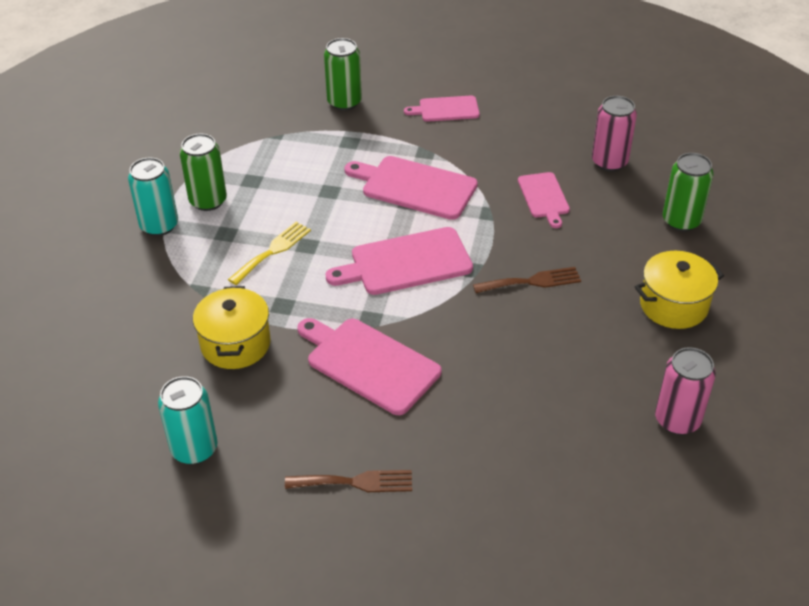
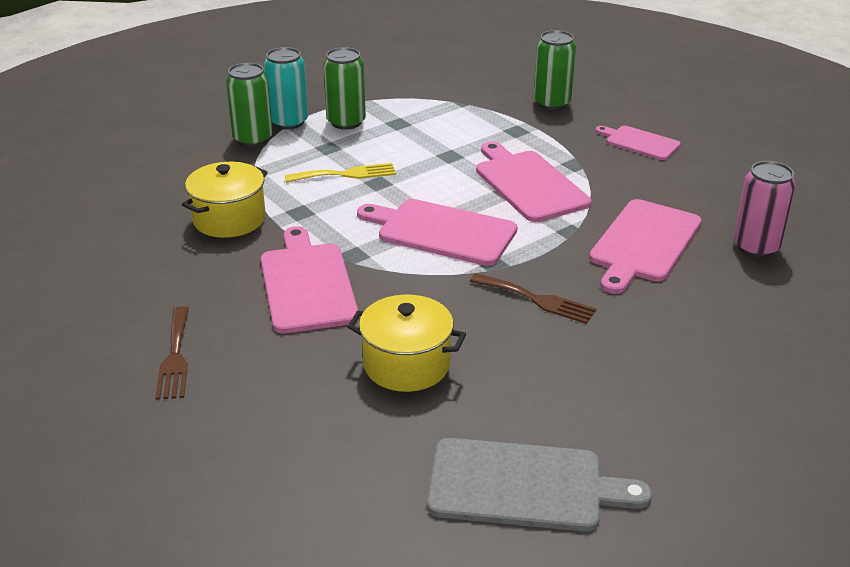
camera: 40 degrees right, 10 degrees down
(194, 449) = (102, 268): turquoise can -> none
(355, 482) = (175, 357): brown fork -> brown fork turned 45 degrees clockwise
(544, 197) = (643, 244): pink cutting board -> pink cutting board, size x1.67
(673, 305) = (660, 391): yellow pot -> yellow pot (406, 364)
(677, 420) = (524, 486): pink can -> grey cutting board
(681, 221) = (771, 328): green can -> green can (253, 139)

